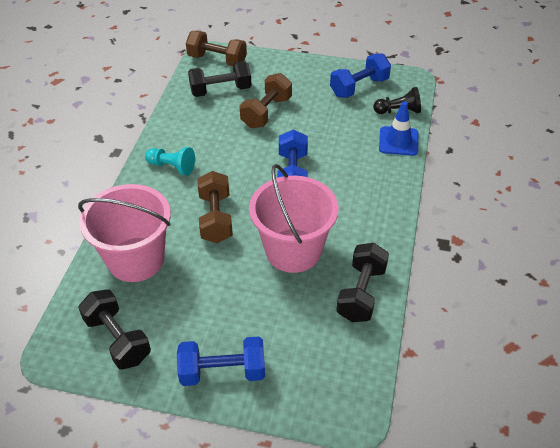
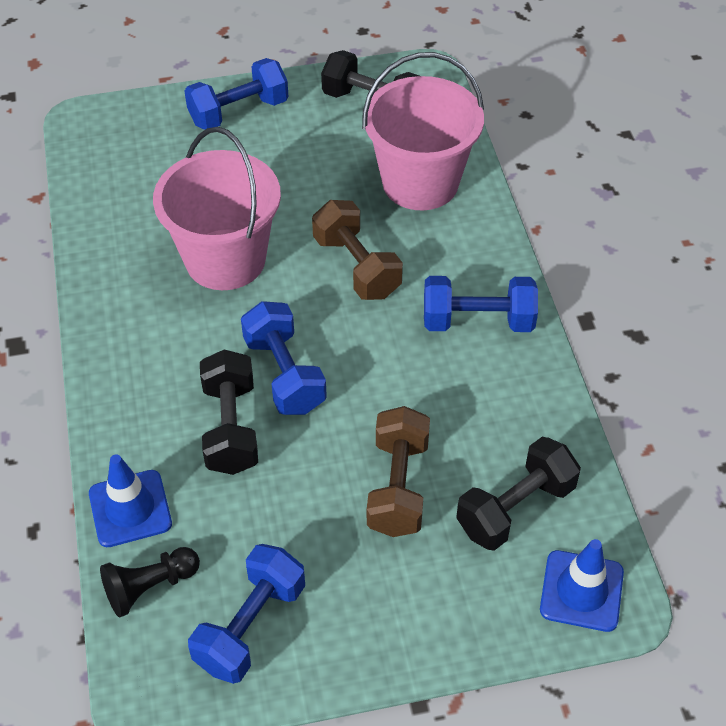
camera: 155 degrees right, 5 degrees up
(172, 167) = (478, 321): turquoise pawn -> blue dumbbell
(217, 60) = (581, 591): brown dumbbell -> blue traffic cone
(361, 293) = (113, 237): black dumbbell -> black dumbbell (231, 428)

